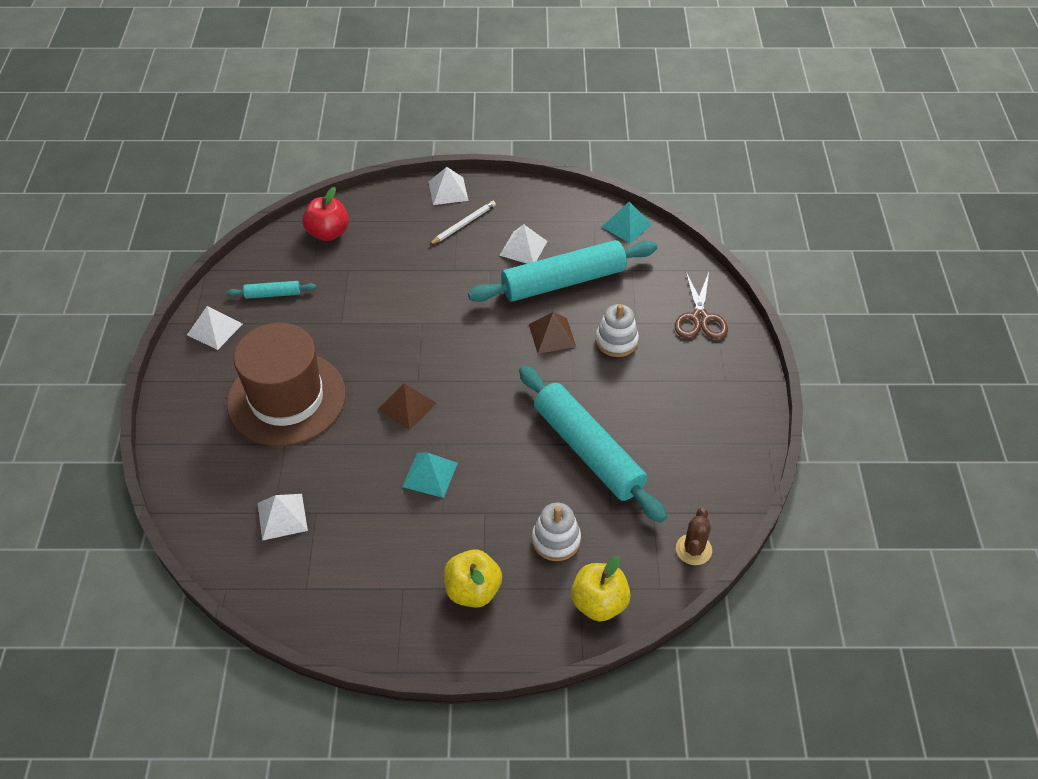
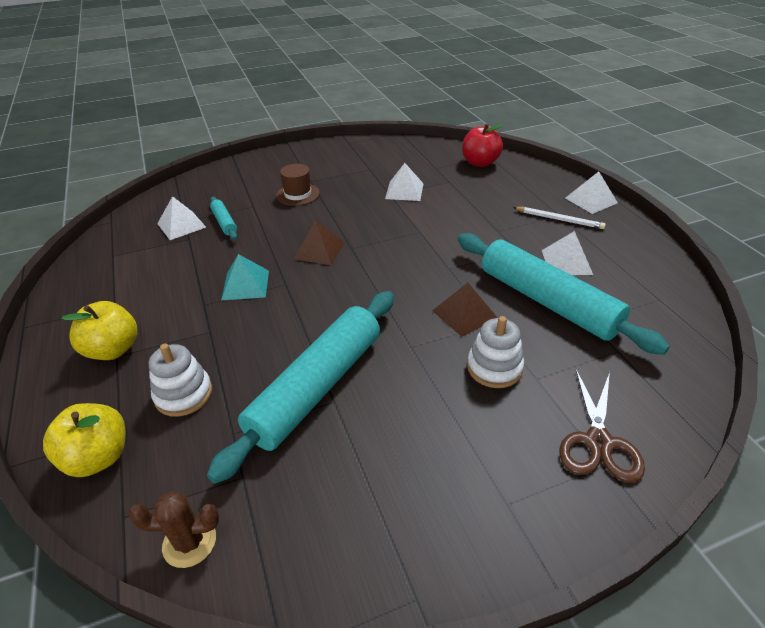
camera: 70 degrees right, 10 degrees down
(215, 329) = (347, 150): white pyramid -> white pyramid (404, 191)
(273, 294) = (397, 160): turquoise rolling pin -> turquoise rolling pin (224, 222)
(286, 398) = (298, 194): brown hat -> brown hat, size x0.44
(626, 225) = (684, 327): turquoise pyramid -> none
(700, 318) = (598, 442): brown scissors -> brown scissors turned 60 degrees counterclockwise

